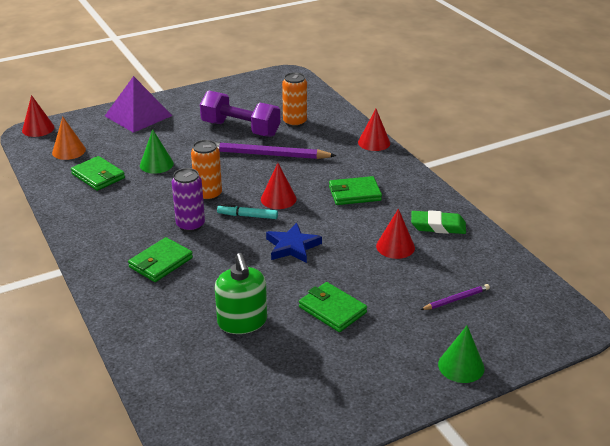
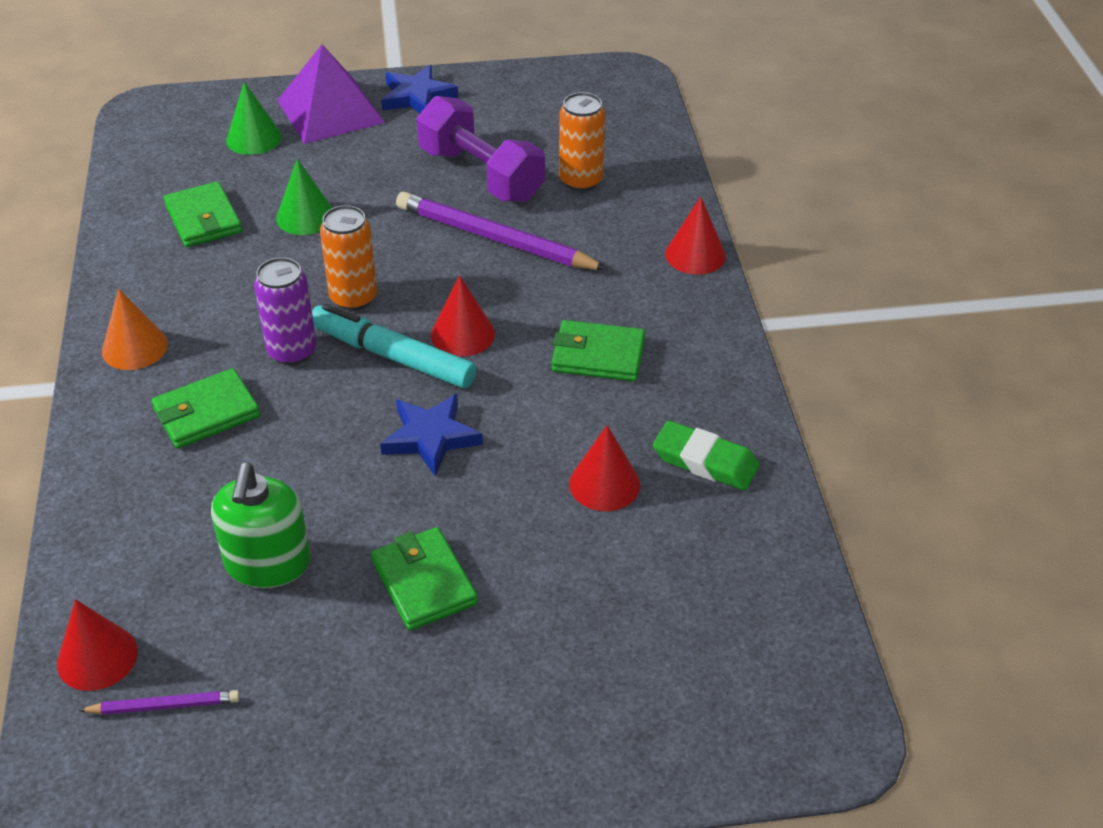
camera: 20 degrees right, 10 degrees up
(38, 129) = (163, 104): red cone -> red cone (97, 657)
(69, 151) = (186, 159): orange cone -> orange cone (134, 347)
(182, 101) = (417, 97): none -> blue star
(247, 216) = (393, 356): turquoise marker -> turquoise marker, size x1.72
(456, 299) = (646, 623): purple pencil -> purple pencil (164, 706)
(461, 366) = (573, 761): green cone -> green cone (254, 138)

